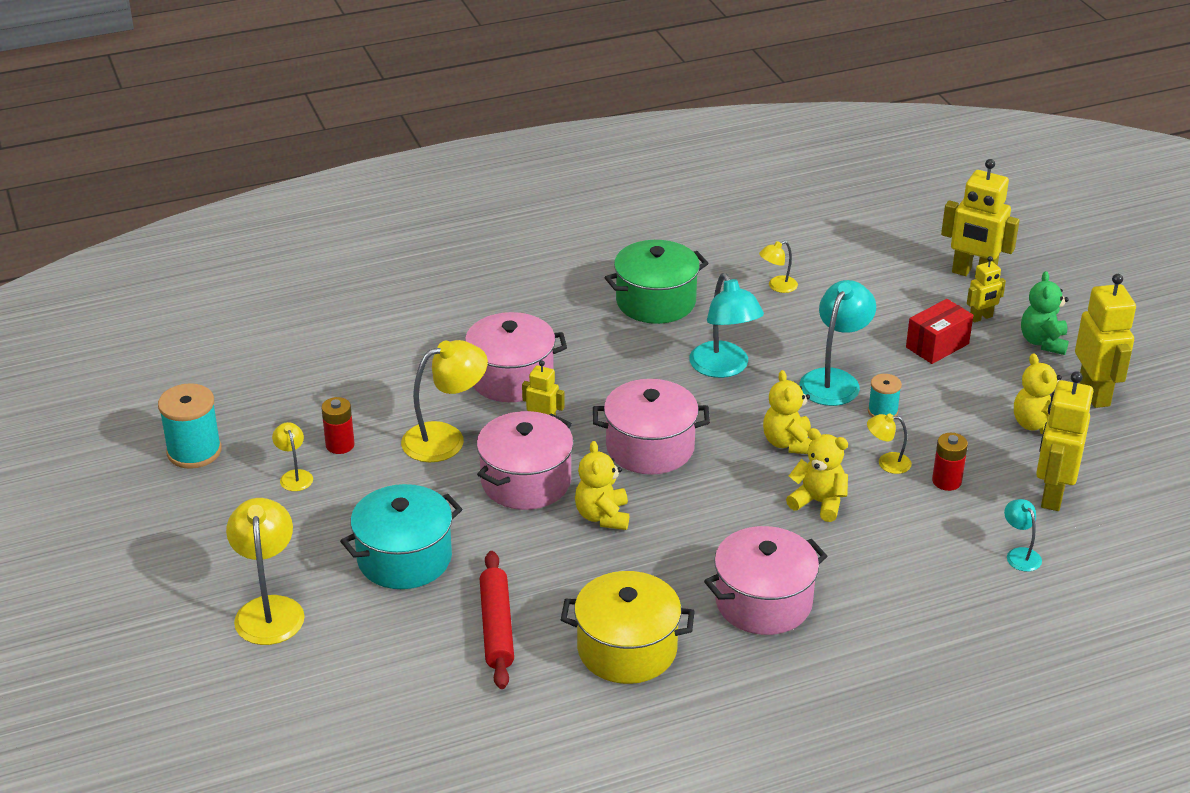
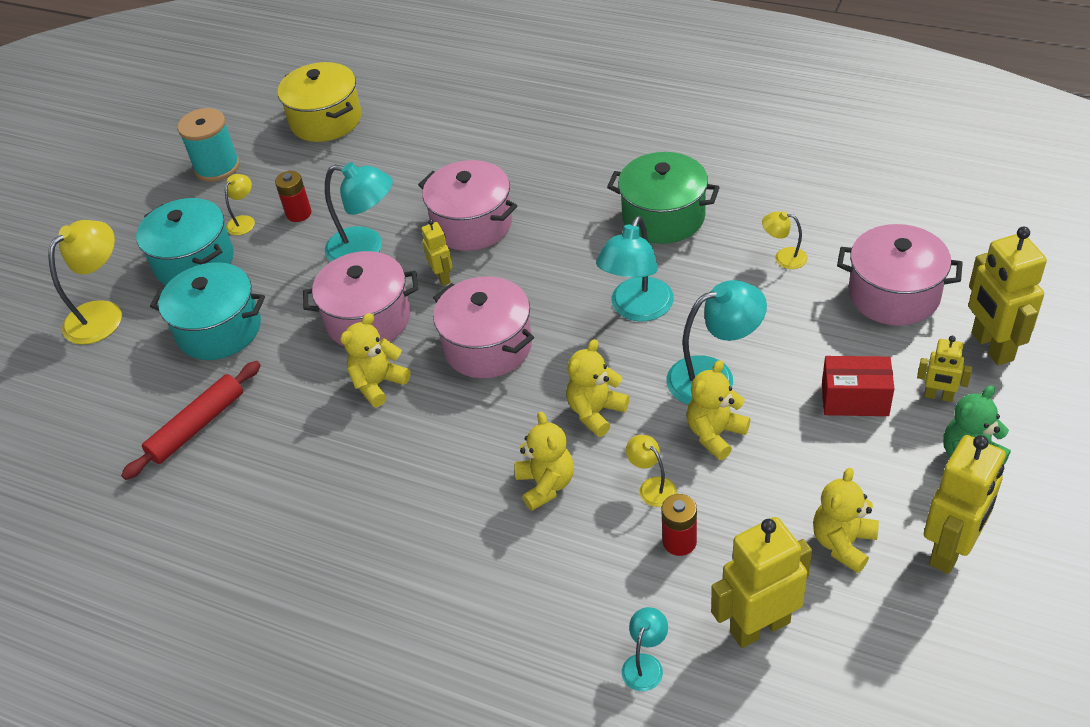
camera: 50 degrees right, 10 degrees up
(296, 527) = (194, 262): none -> turquoise pot
(445, 438) = (366, 249): yellow lamp -> turquoise lamp
(627, 649) = (246, 510): yellow pot -> yellow pot (326, 120)
(763, 602) = (385, 544): pink pot -> pink pot (894, 294)
(882, 411) = (715, 434): turquoise spool -> yellow teddy bear

